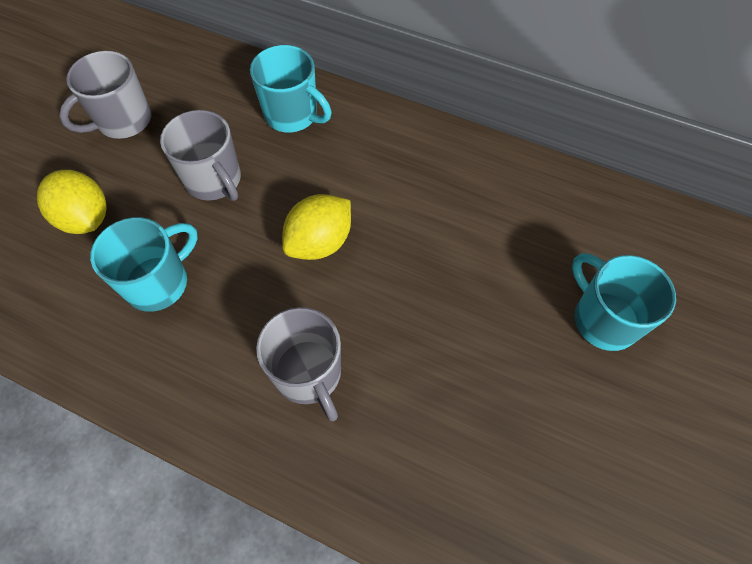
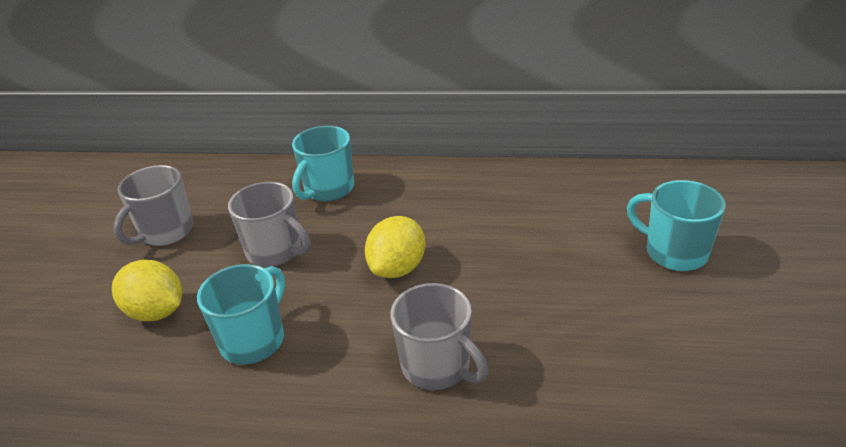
camera: 15 degrees left, 25 degrees down
(292, 115) = (328, 189): turquoise mug -> turquoise mug turned 105 degrees clockwise

